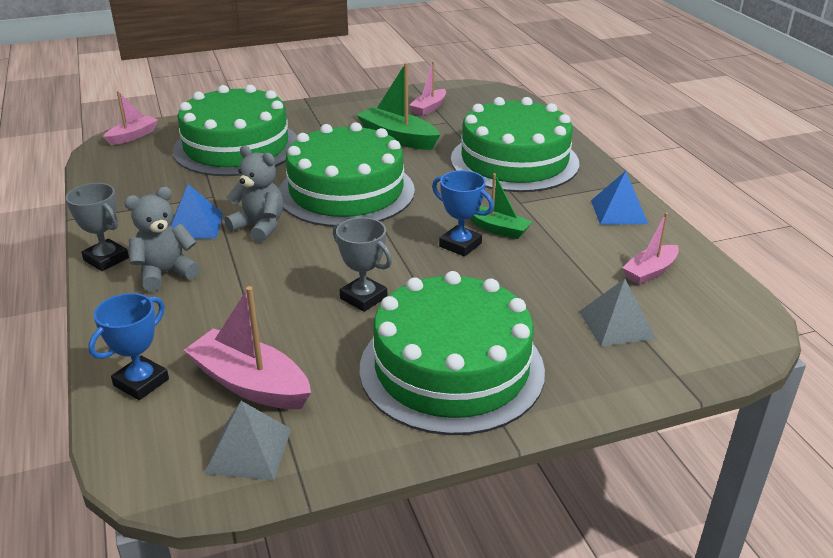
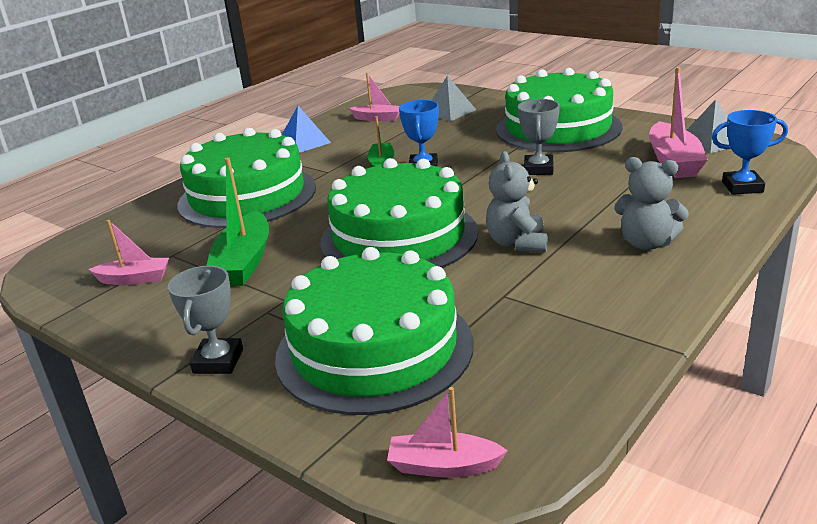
camera: 120 degrees left, 5 degrees down
(106, 259) = (685, 281): grey trophy -> grey trophy (218, 361)
(195, 226) = (566, 272): blue pyramid -> none

